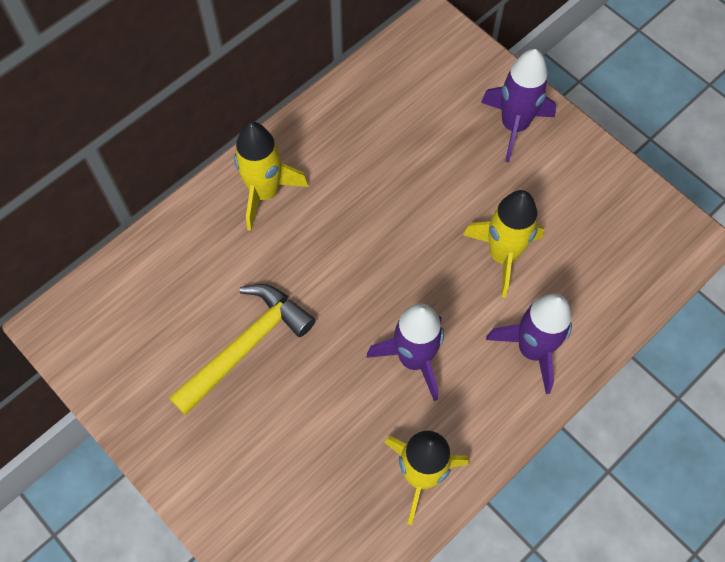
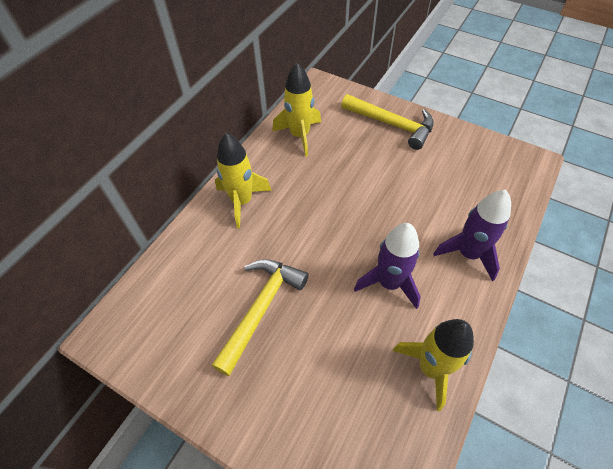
camera: 15 degrees left, 10 degrees down
(502, 255) = (420, 199): yellow rocket -> yellow rocket (299, 135)
(514, 126) = (392, 124): purple rocket -> yellow hammer

